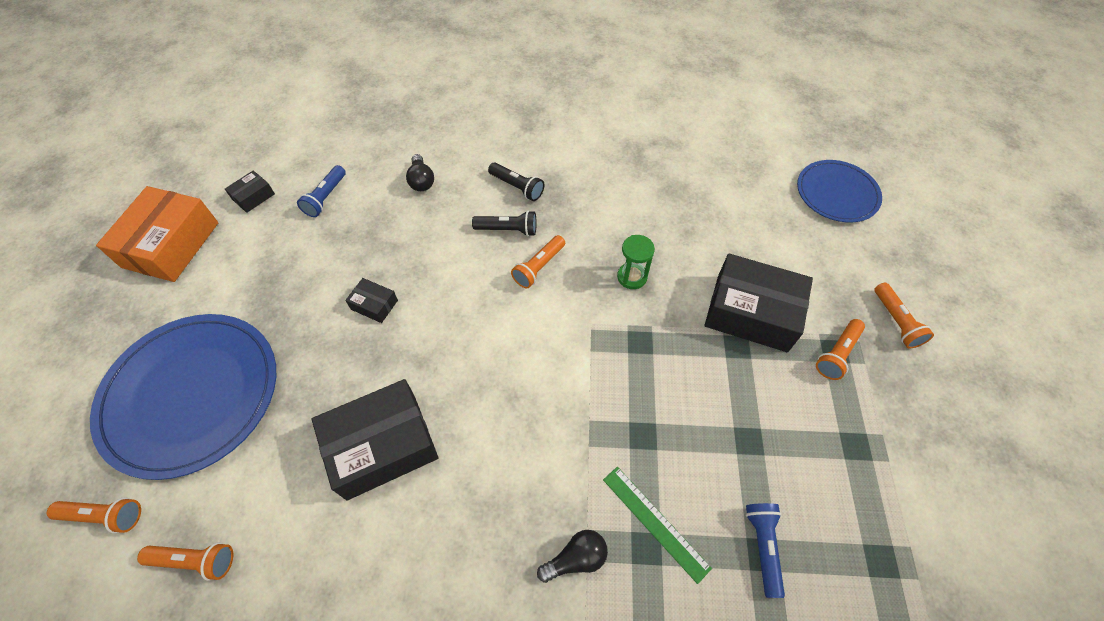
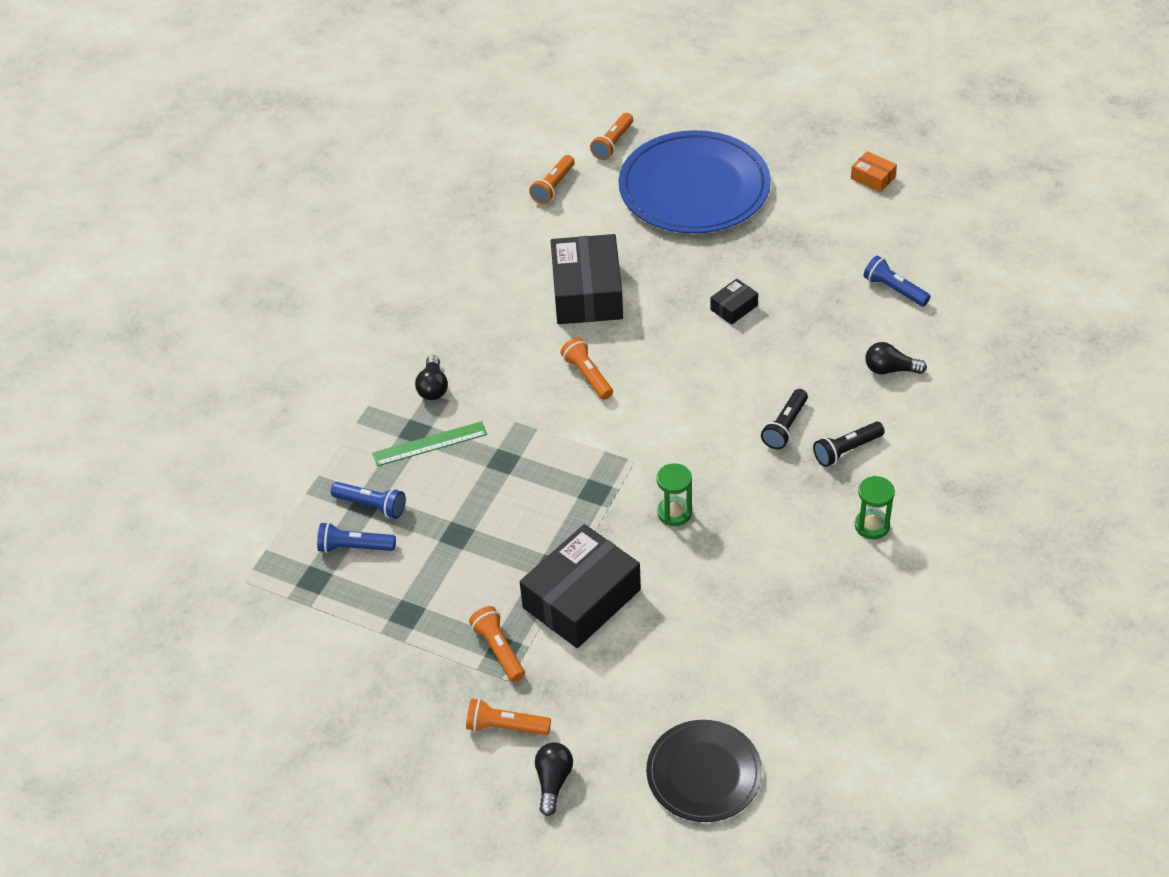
camera: 115 degrees right, 10 degrees down
(171, 245) = (873, 178): orange box -> orange box, size x0.45
(253, 196) = (918, 236): black box -> none
(539, 267) = (722, 439): orange flashlight -> orange flashlight (587, 376)
(582, 158) = (872, 526): none -> green hourglass
(820, 538) = (354, 547): none -> blue flashlight
(837, 193) = (704, 773): blue plate -> black plate
(911, 274) = (553, 782): none -> black light bulb

